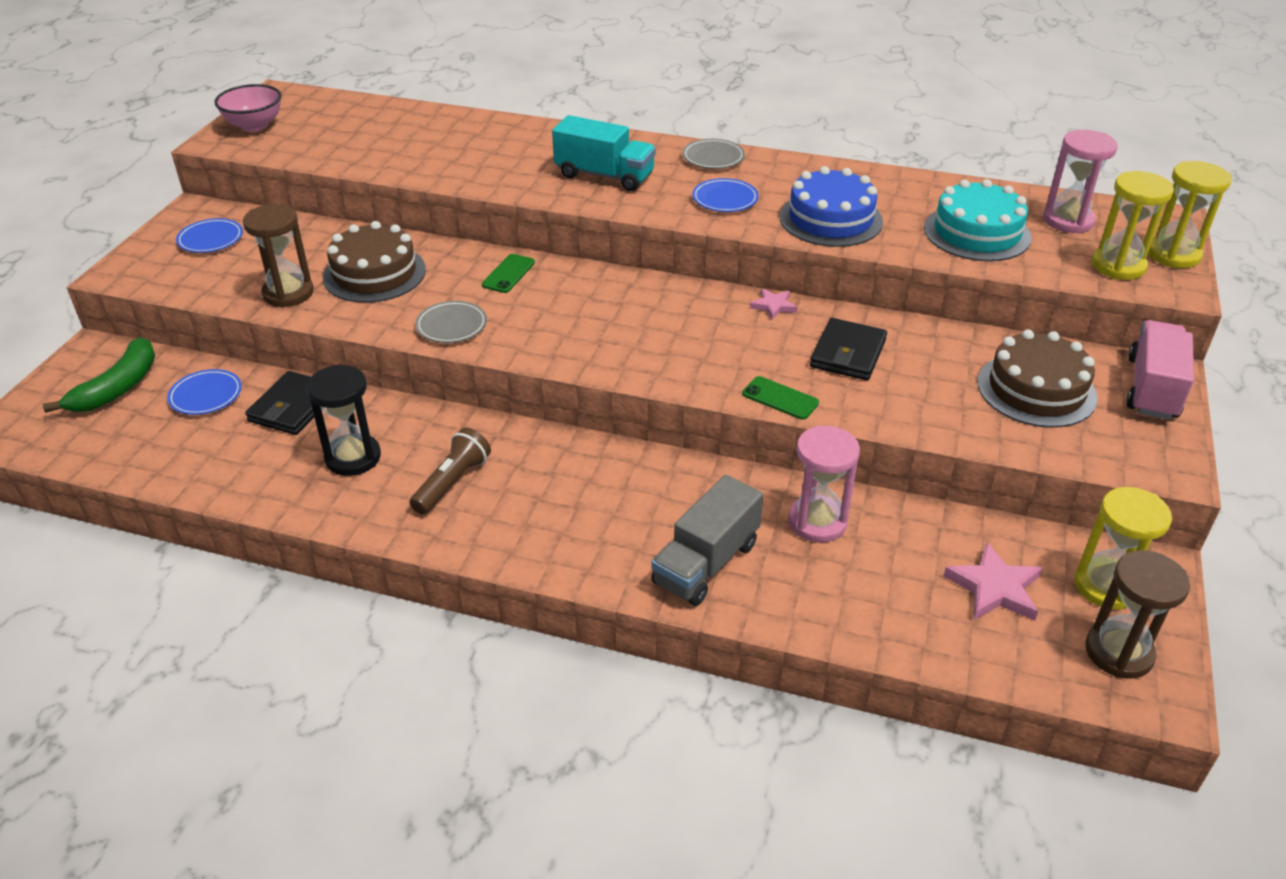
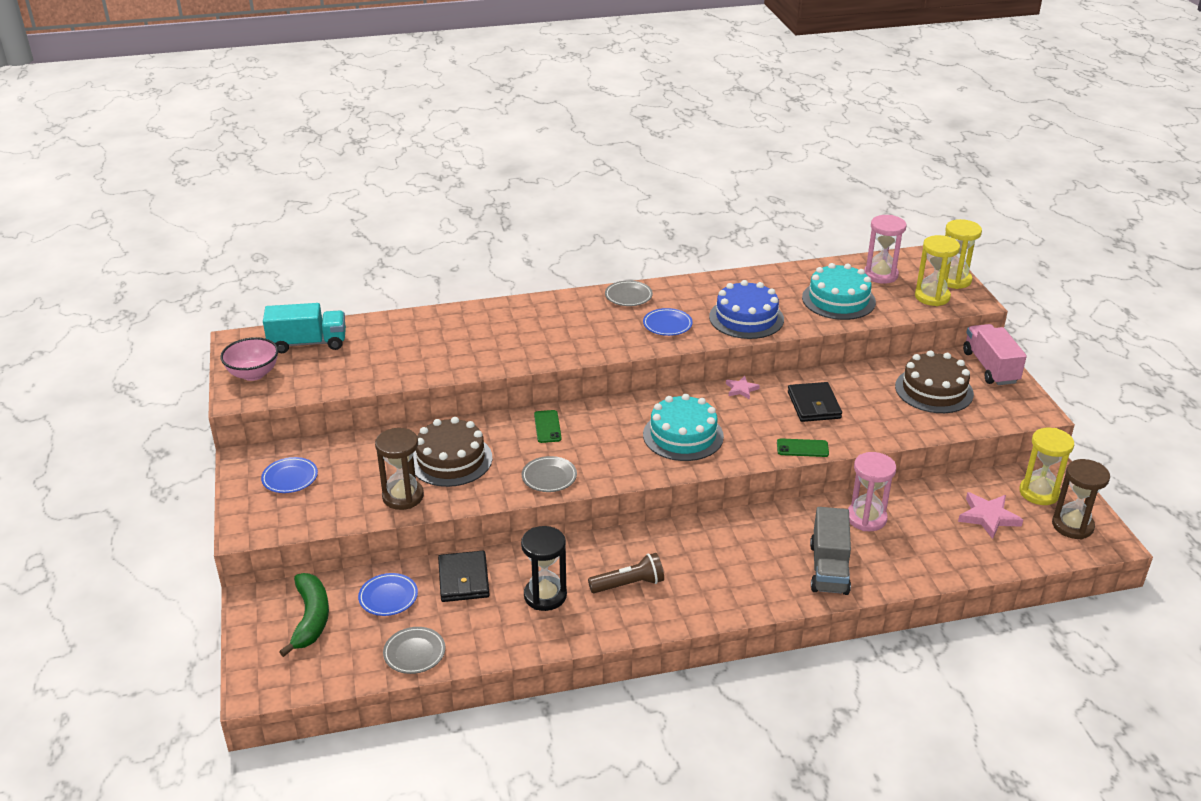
camera: 30 degrees left, 5 degrees down
(166, 462) = (414, 653): none -> grey plate
(452, 482) = (629, 584): brown flashlight -> brown flashlight turned 75 degrees clockwise
(604, 176) = (570, 332): turquoise truck -> turquoise truck (308, 343)
(648, 333) = (683, 435): none -> turquoise cake

